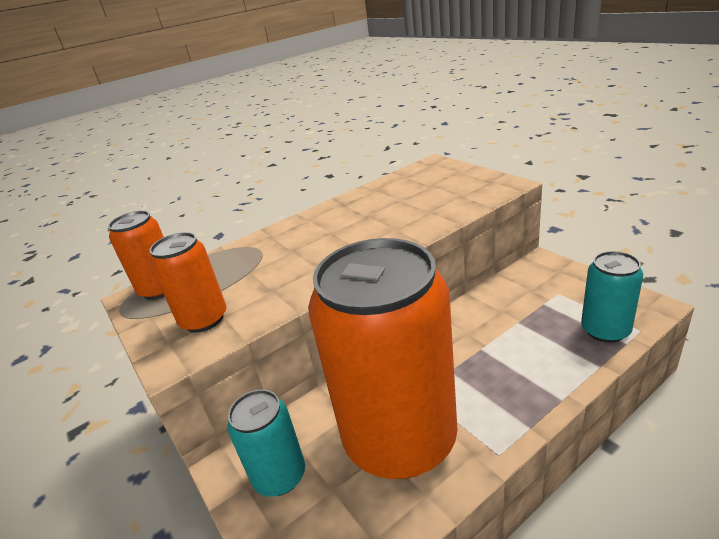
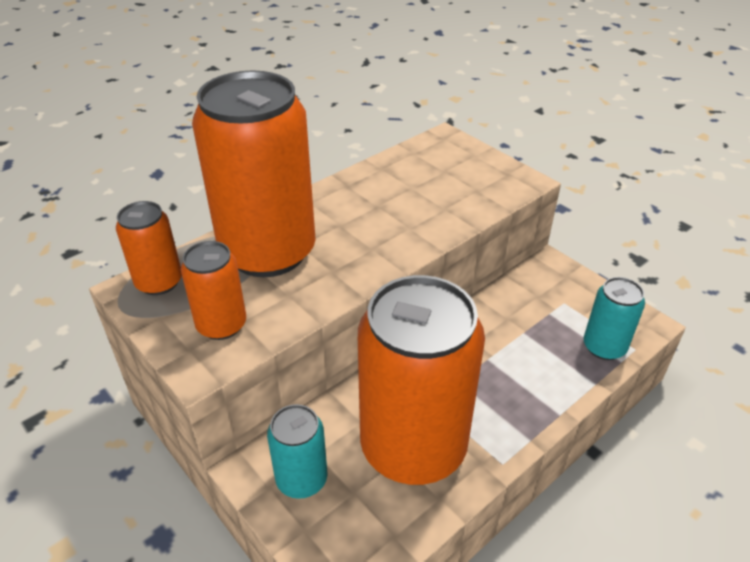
camera: 10 degrees left, 10 degrees up
(262, 258) = (268, 252): none -> orange can

